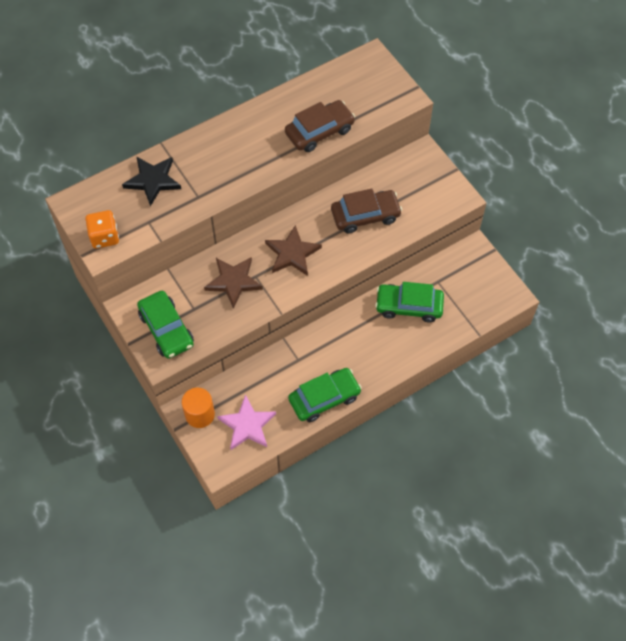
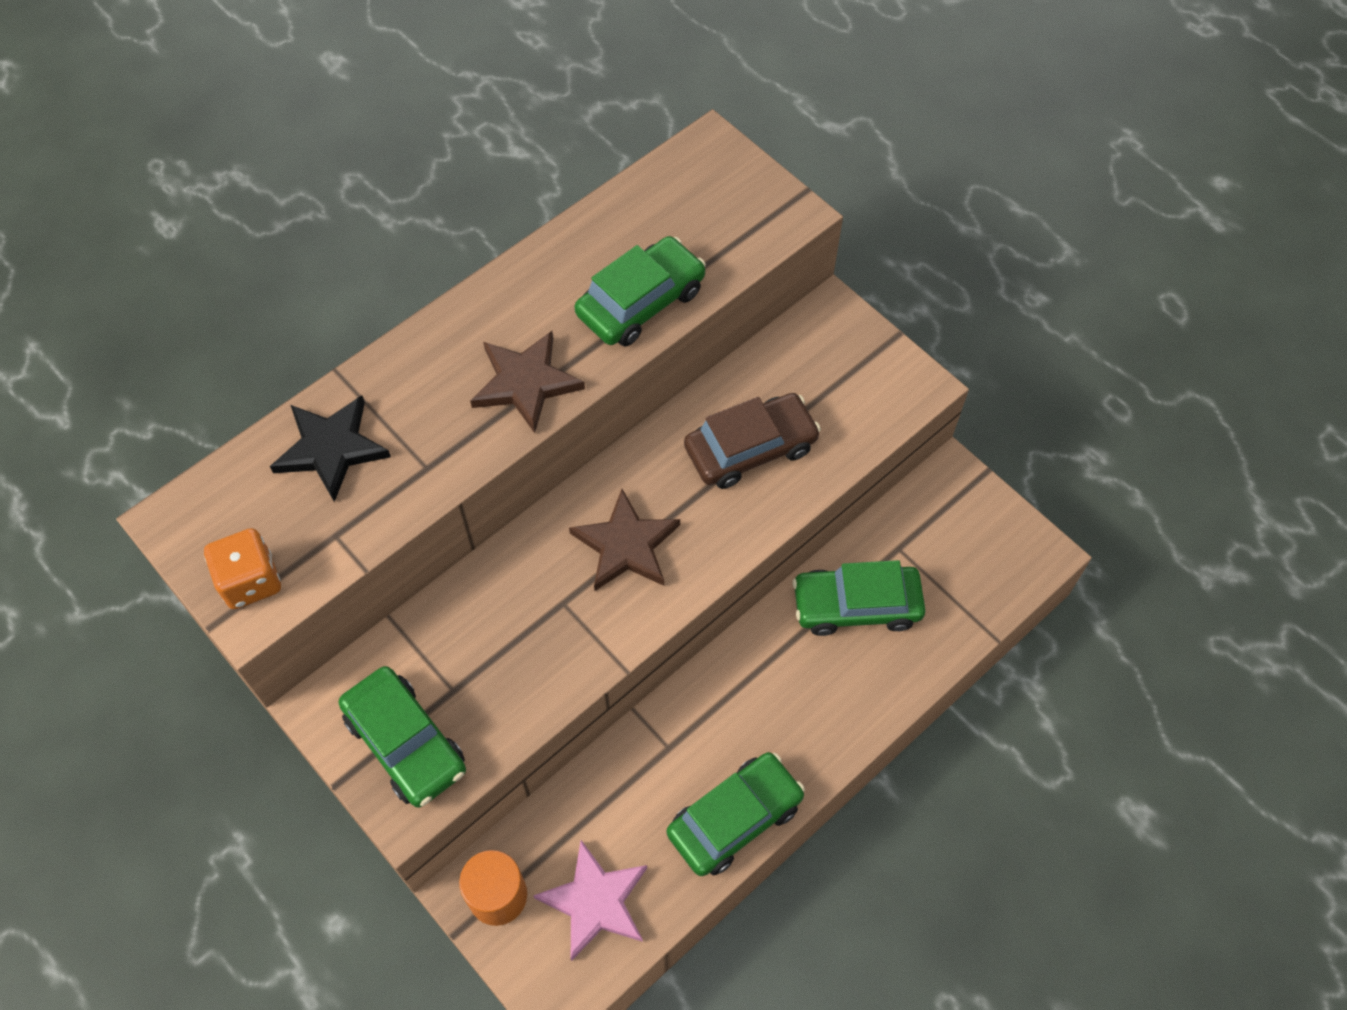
camera: 10 degrees left, 0 degrees up
(233, 281) = (522, 621): brown star -> brown star (526, 383)
(319, 131) = (641, 302): brown car -> green car

